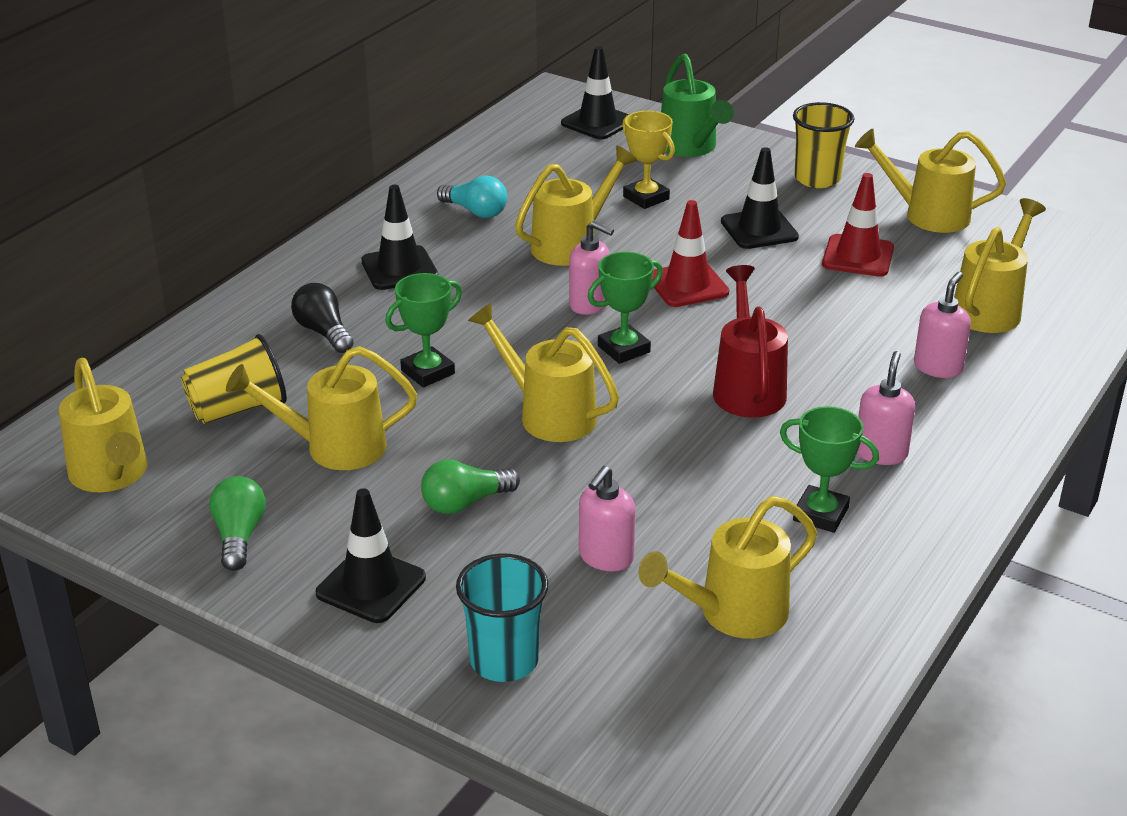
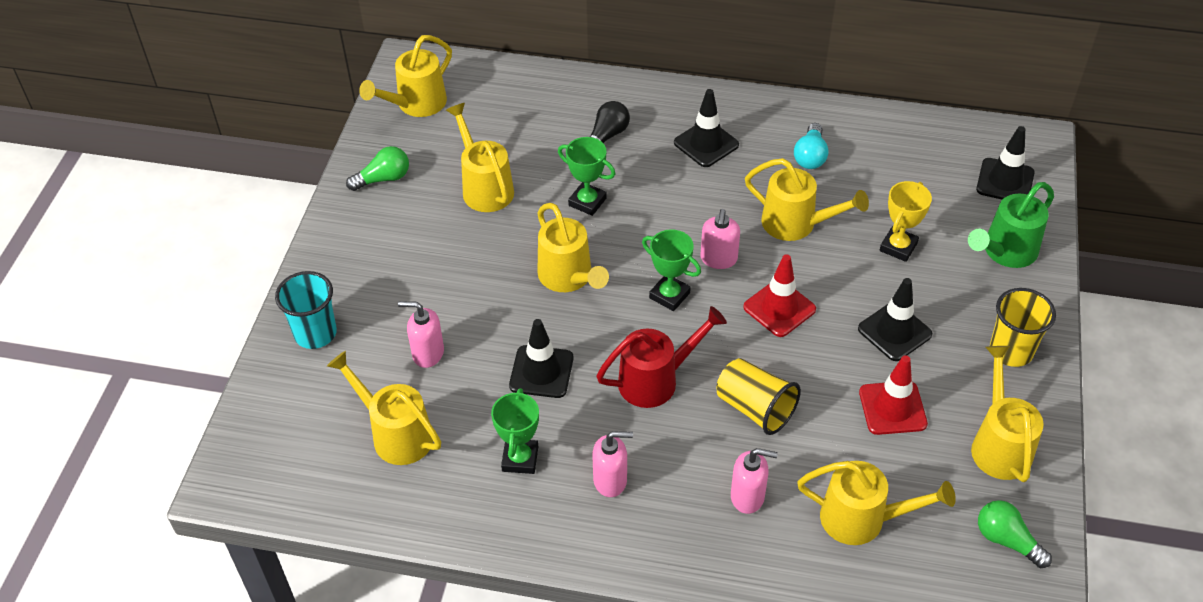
camera: 70 degrees right, 15 degrees up
(238, 408) = (504, 130): yellow cup -> yellow cup (755, 408)
(371, 586) = (360, 252): black traffic cone -> black traffic cone (541, 372)
(465, 503) = (455, 267): green light bulb -> green light bulb (1007, 540)
(548, 414) = (569, 278): yellow watering can -> yellow watering can turned 135 degrees clockwise

